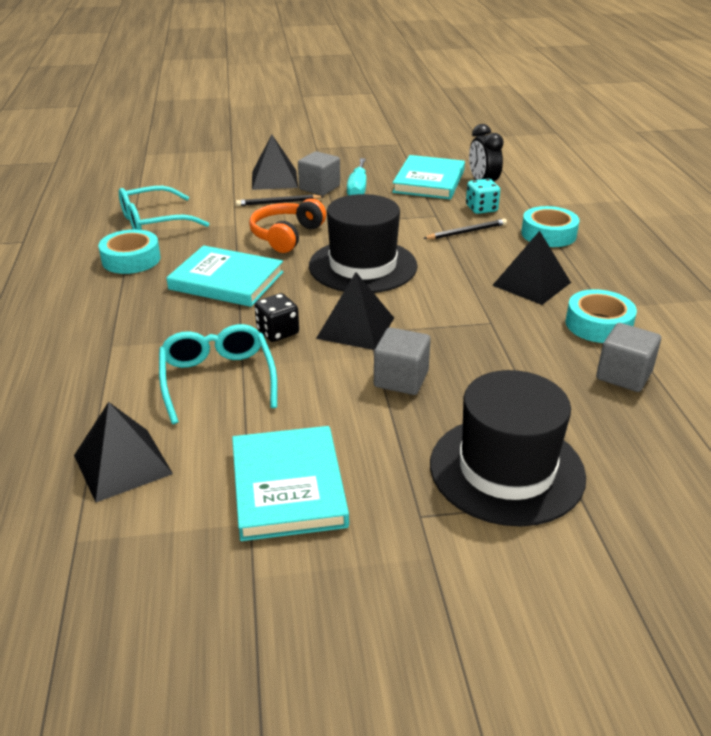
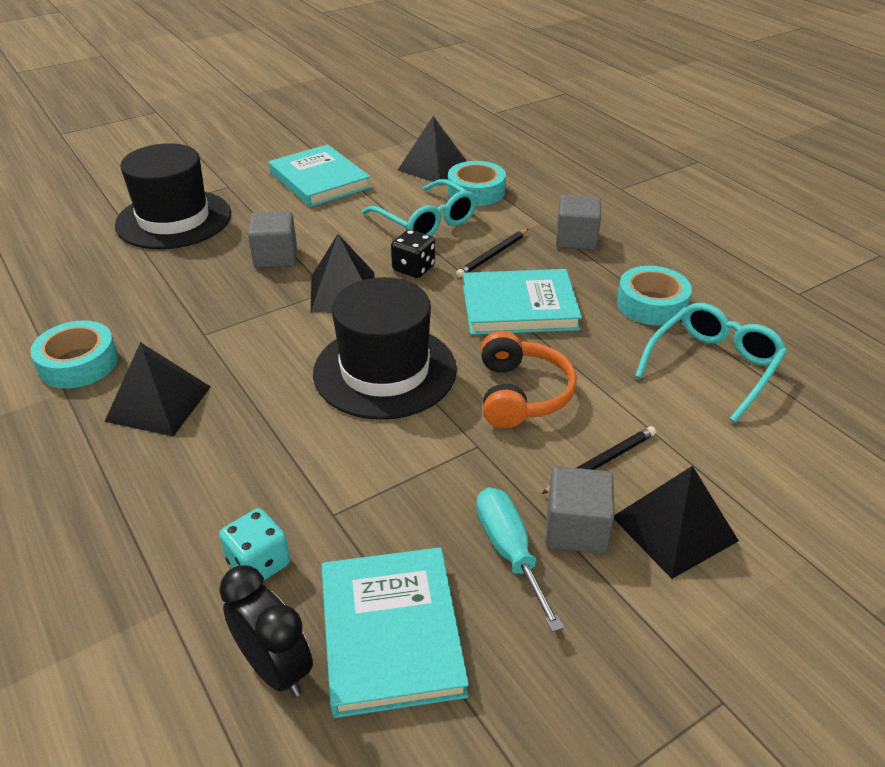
camera: 155 degrees right, 5 degrees up
(466, 232) = (269, 485): black pencil -> black pencil (493, 255)
(548, 234) = (131, 523): turquoise tape -> turquoise tape (476, 191)
(623, 375) = (64, 311): grey cube -> grey cube (576, 239)

